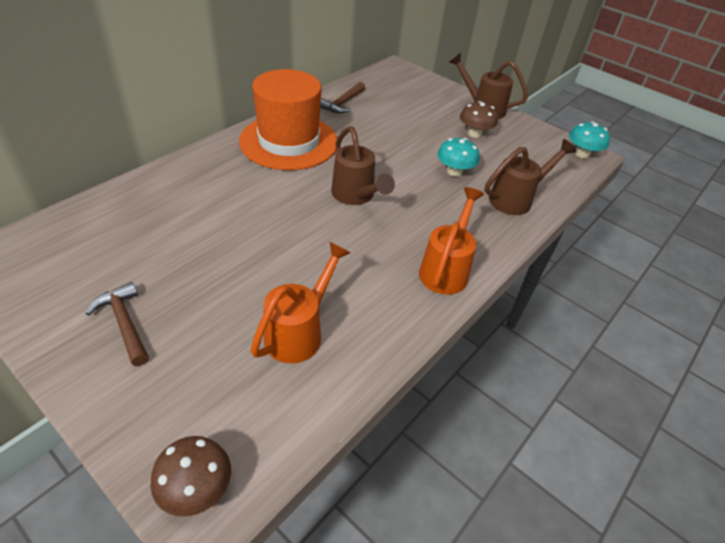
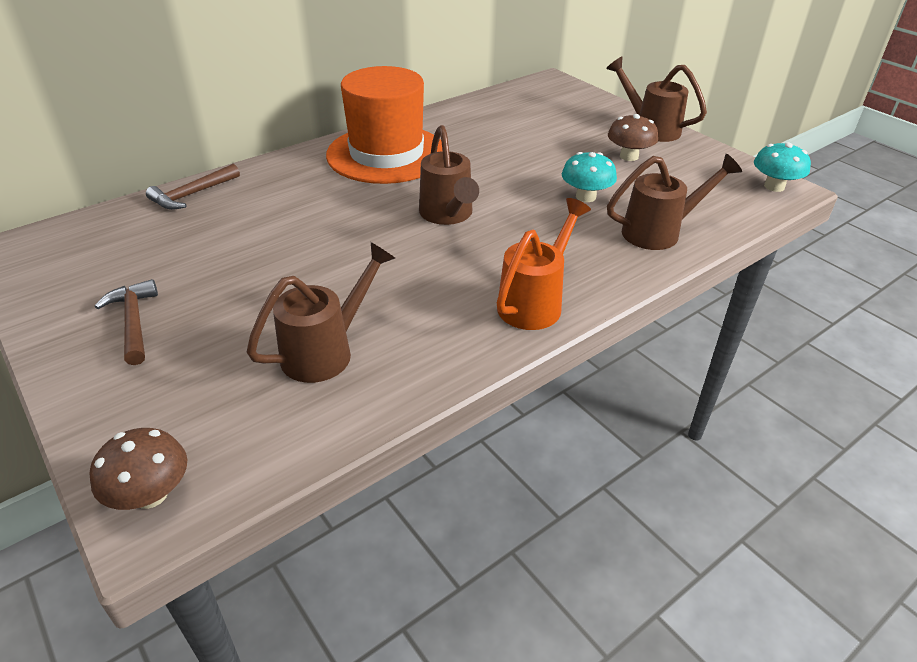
camera: 15 degrees right, 5 degrees down
(300, 331) = (327, 350): orange watering can -> brown watering can
(342, 103) = (467, 117): brown hammer -> brown hammer (192, 194)

